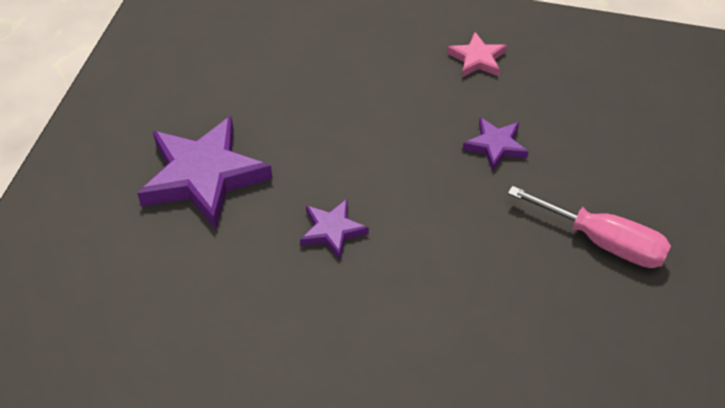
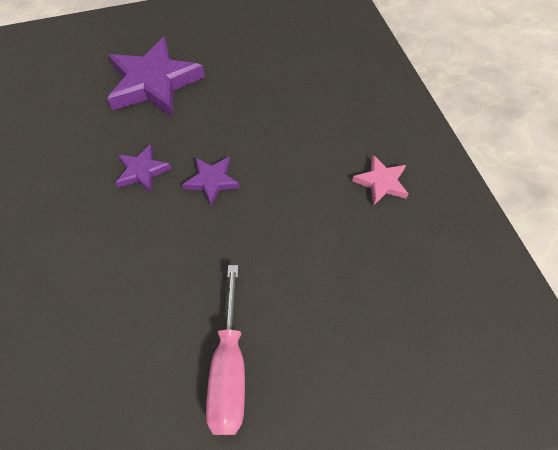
camera: 60 degrees right, 10 degrees up
(495, 146) = (291, 237): purple star -> purple star (212, 181)

